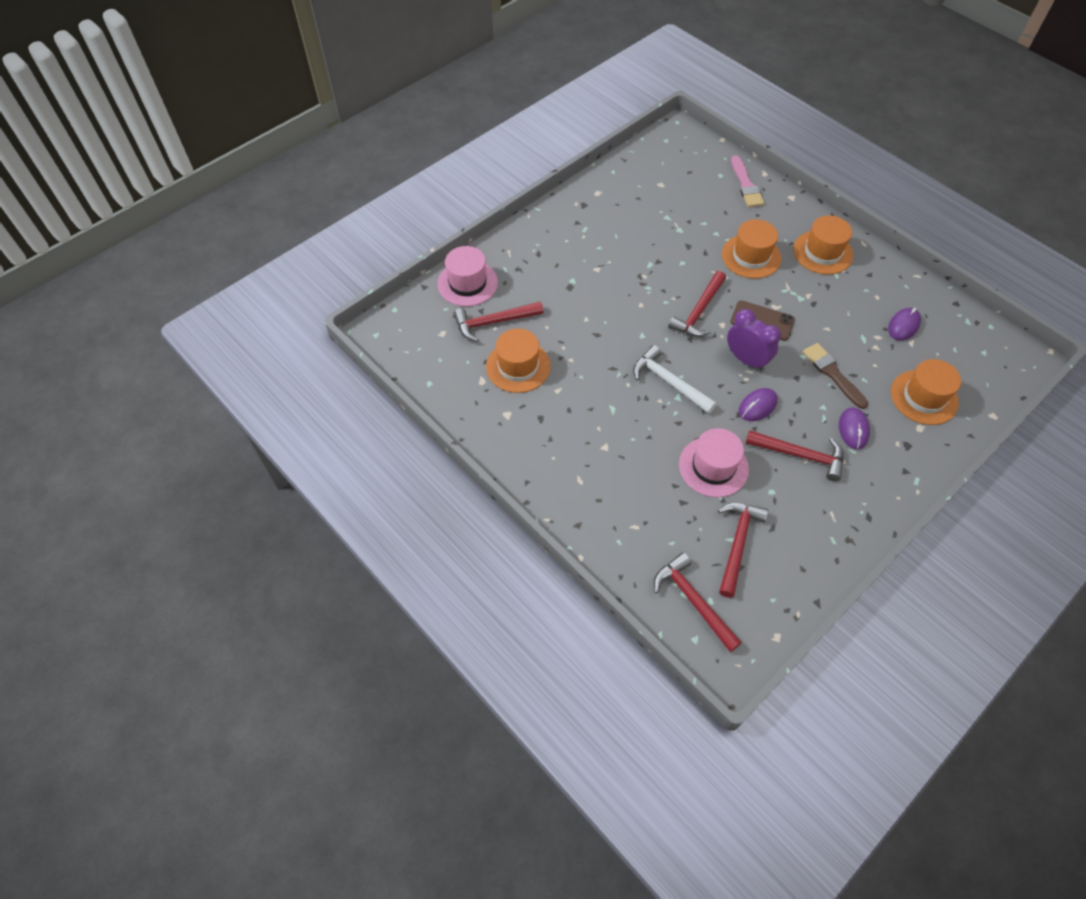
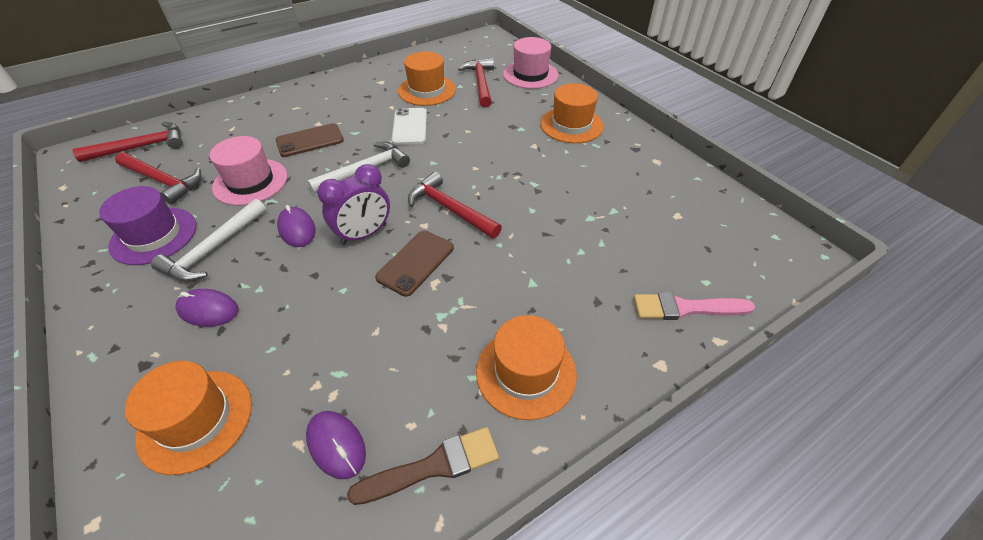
camera: 100 degrees right, 10 degrees down
(591, 365) = (410, 126): none -> white phone
(637, 442) = (310, 140): none -> brown phone
(751, 256) = (531, 278): orange hat -> orange hat (571, 125)
(800, 455) = (213, 249): red hammer -> white hammer
(803, 509) = (154, 235): none -> purple hat
(832, 373) = (300, 314): brown brush -> brown brush (433, 466)

